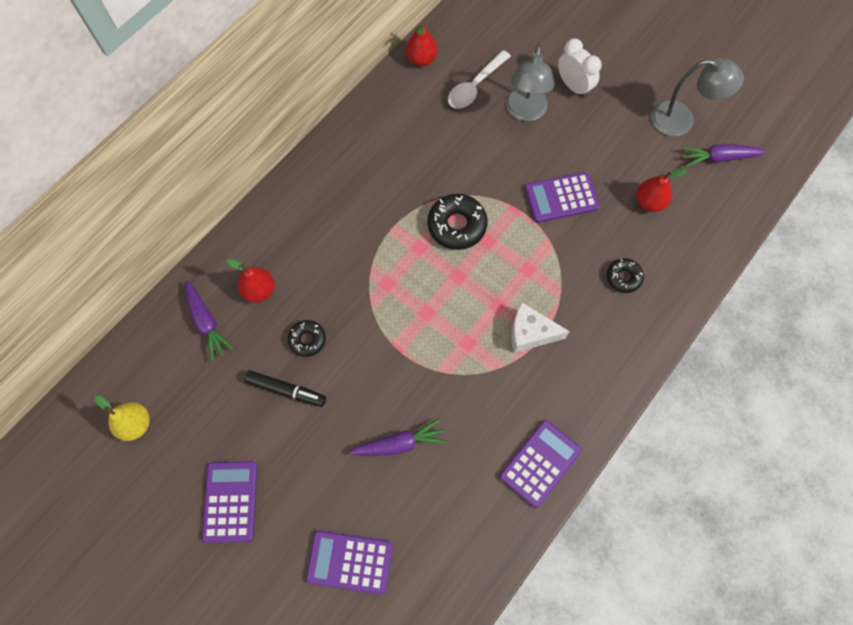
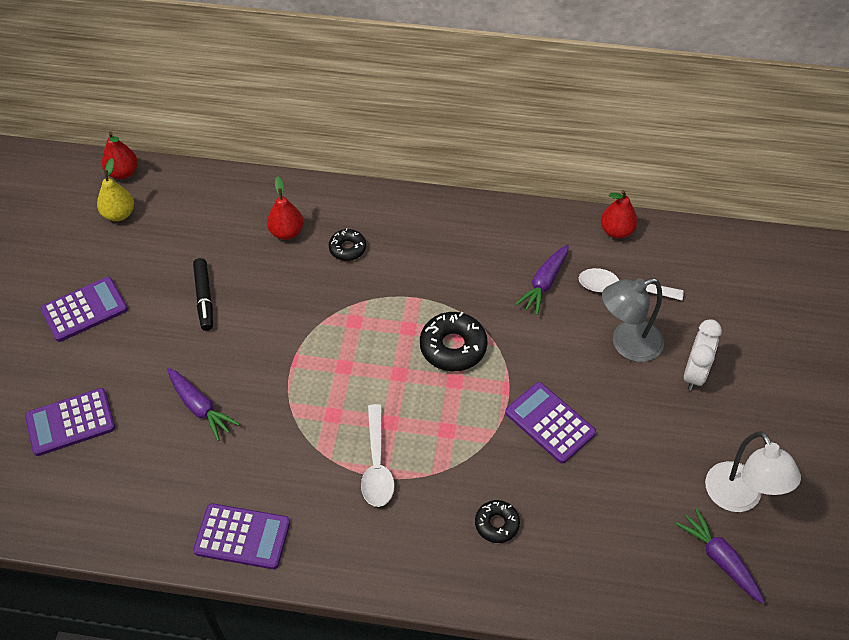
camera: 60 degrees right, 15 degrees down
(206, 323) = (234, 213): purple carrot -> purple carrot (544, 283)
(307, 340) = (261, 289): black donut -> black donut (347, 248)
(349, 562) = (70, 422): purple calculator -> purple calculator turned 90 degrees counterclockwise
(530, 333) = (377, 464): white cheese -> white spoon
(649, 202) = (607, 510): red pear -> red pear (123, 173)
(681, 120) = (739, 498): grey lamp -> white lamp

